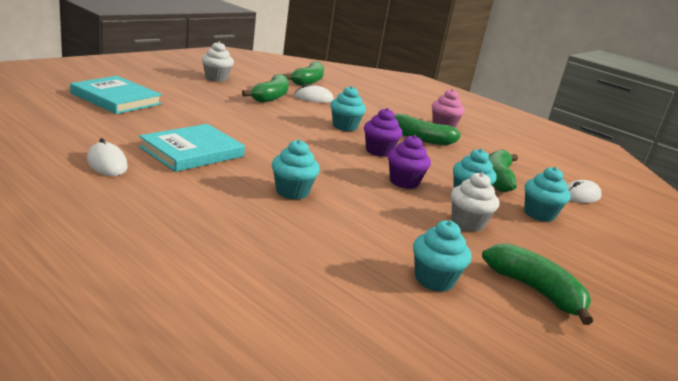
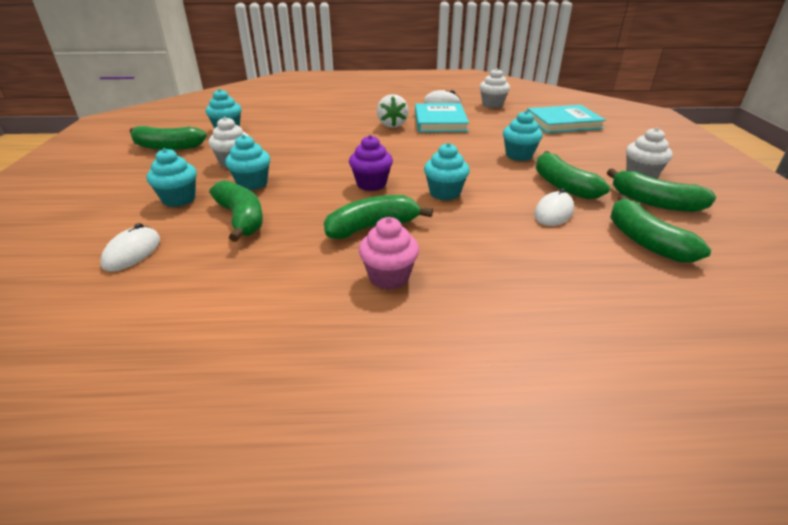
camera: 140 degrees right, 10 degrees up
(82, 133) = (492, 105): none -> white cupcake
(243, 174) = (392, 125): none -> white strawberry
(256, 77) = (654, 202): none -> green banana
(292, 192) = (353, 130): turquoise cupcake -> turquoise cupcake (519, 155)
(404, 182) = (310, 168): purple cupcake -> none

